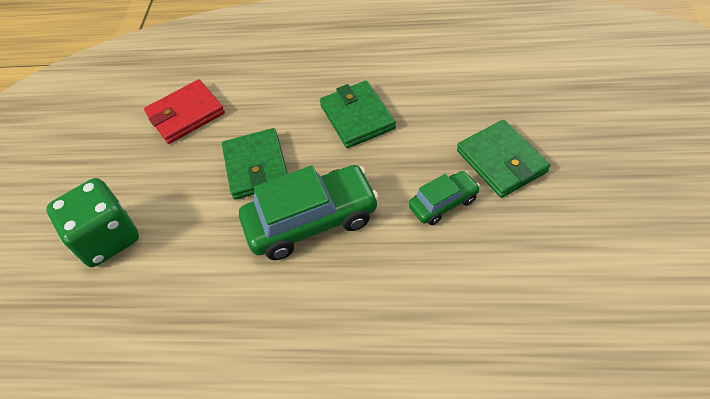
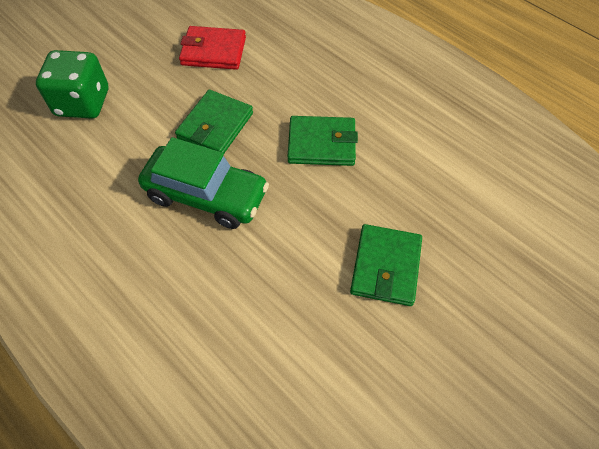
camera: 35 degrees right, 5 degrees up
(357, 117) = (321, 144): green wallet -> green wallet turned 75 degrees clockwise
(443, 203) = (305, 260): green car -> none

